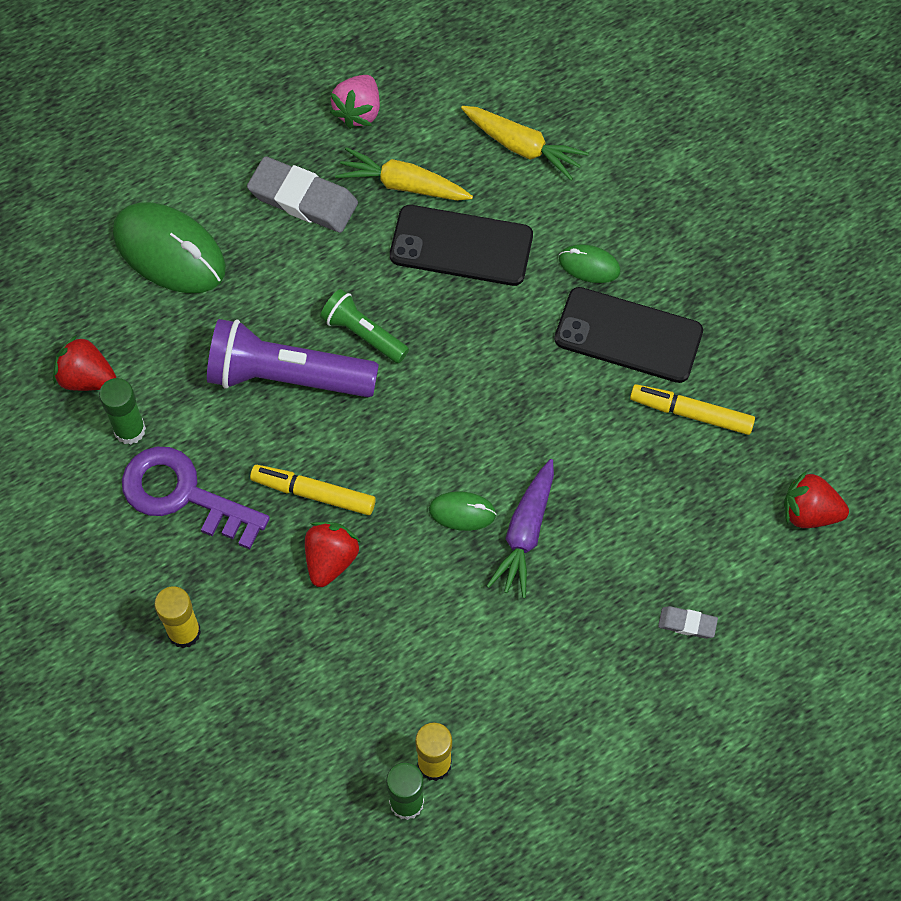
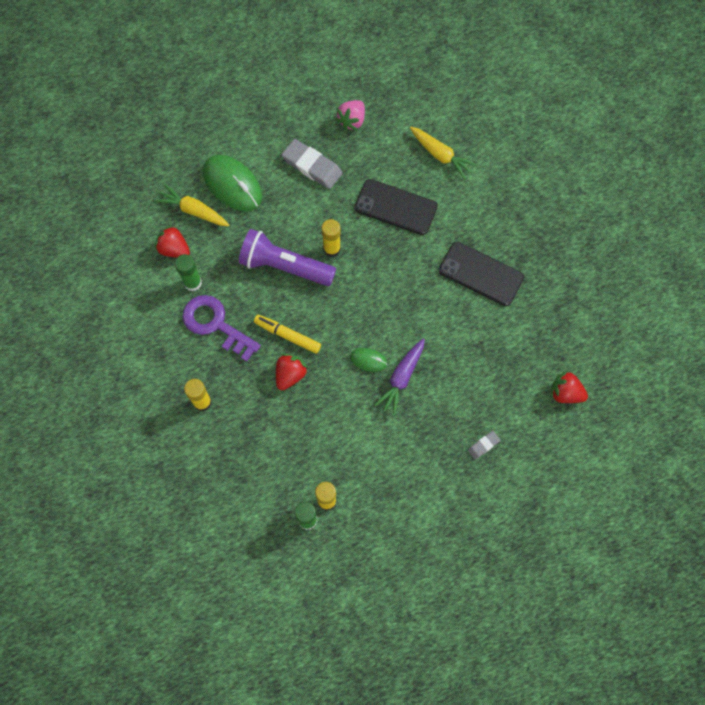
camera: 10 degrees right, 5 degrees up
(363, 334) = (332, 249): green flashlight -> yellow glue stick
(403, 185) = (369, 167): yellow carrot -> yellow carrot (194, 211)
(589, 265) = (466, 230): green mouse -> none
(687, 623) = (483, 445): grey eraser -> grey eraser turned 60 degrees counterclockwise
(691, 413) = (508, 325): yellow marker -> none

